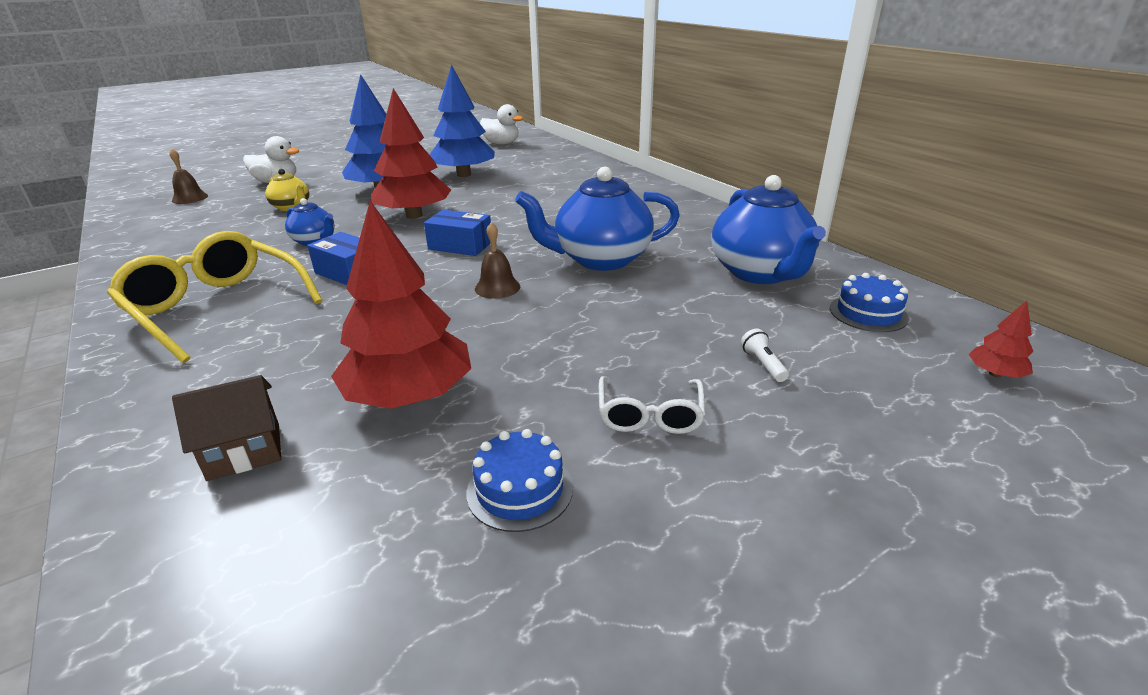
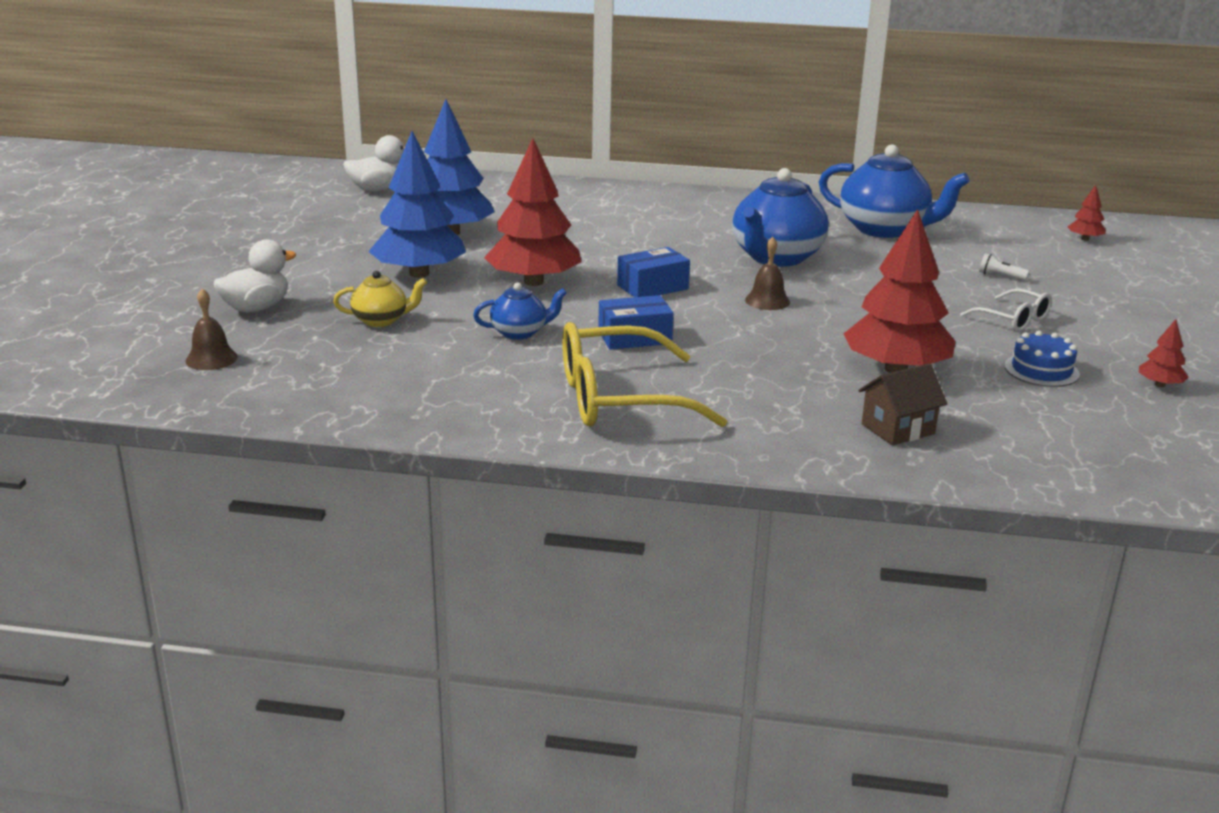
camera: 50 degrees left, 5 degrees down
(244, 451) = (897, 429): brown house -> brown house turned 45 degrees clockwise
(599, 623) = (1160, 385): none -> red tree
(868, 313) = (983, 231): blue cake -> none

